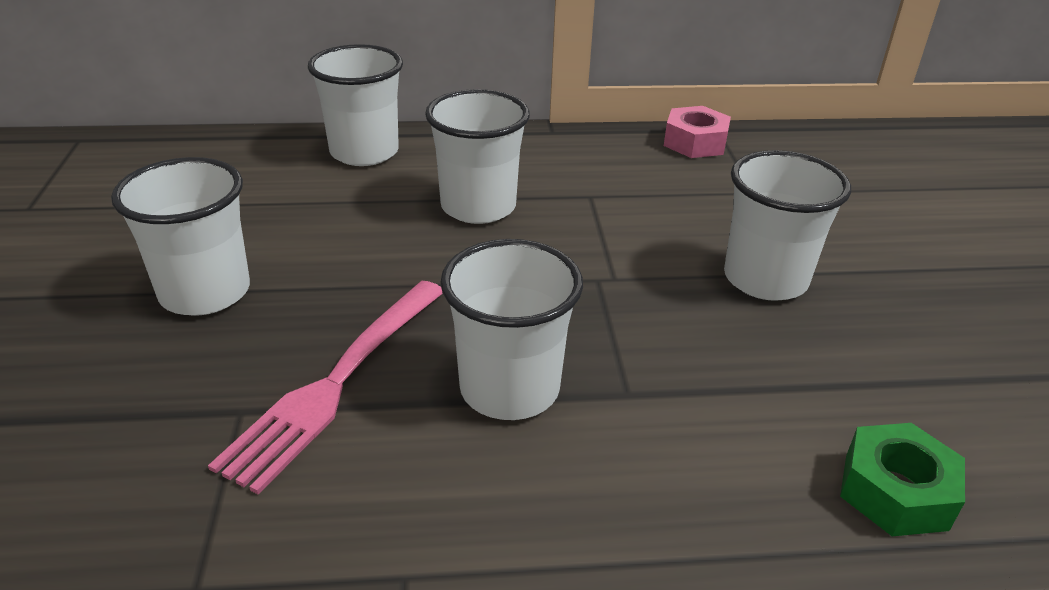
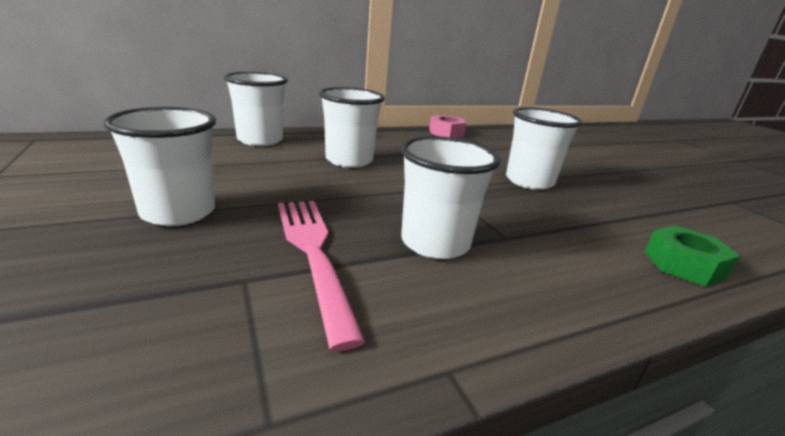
camera: 20 degrees left, 10 degrees down
(336, 382) = (313, 253): pink fork -> pink fork turned 150 degrees clockwise

